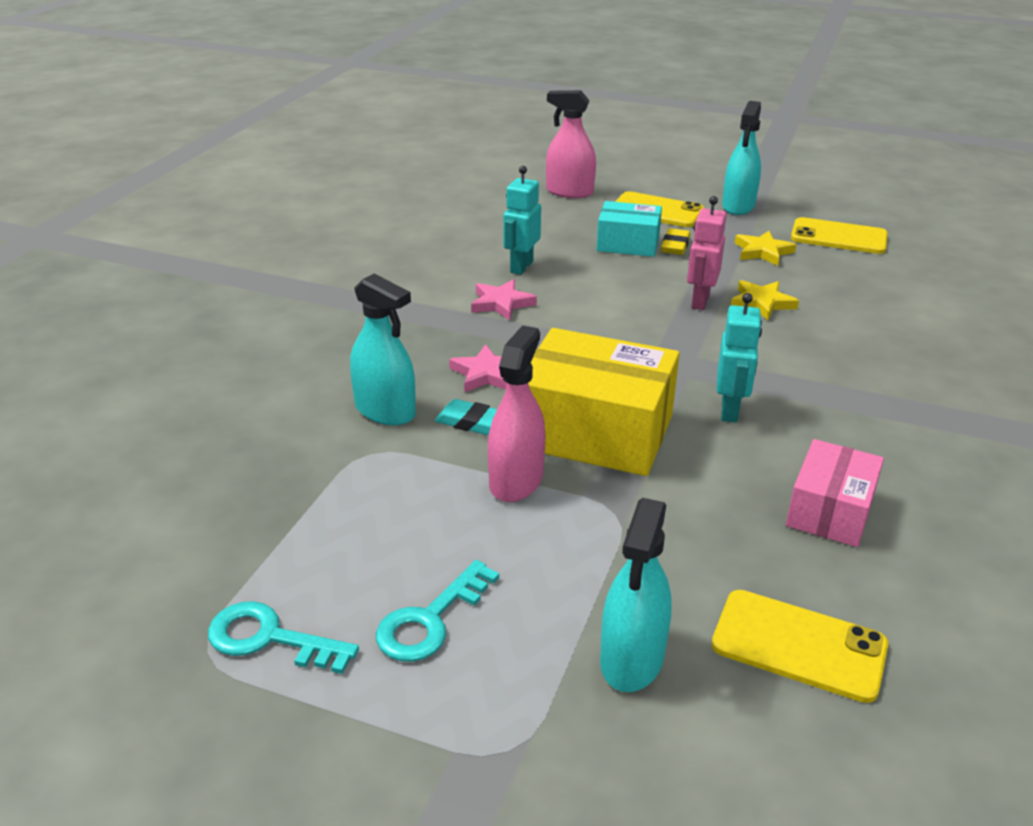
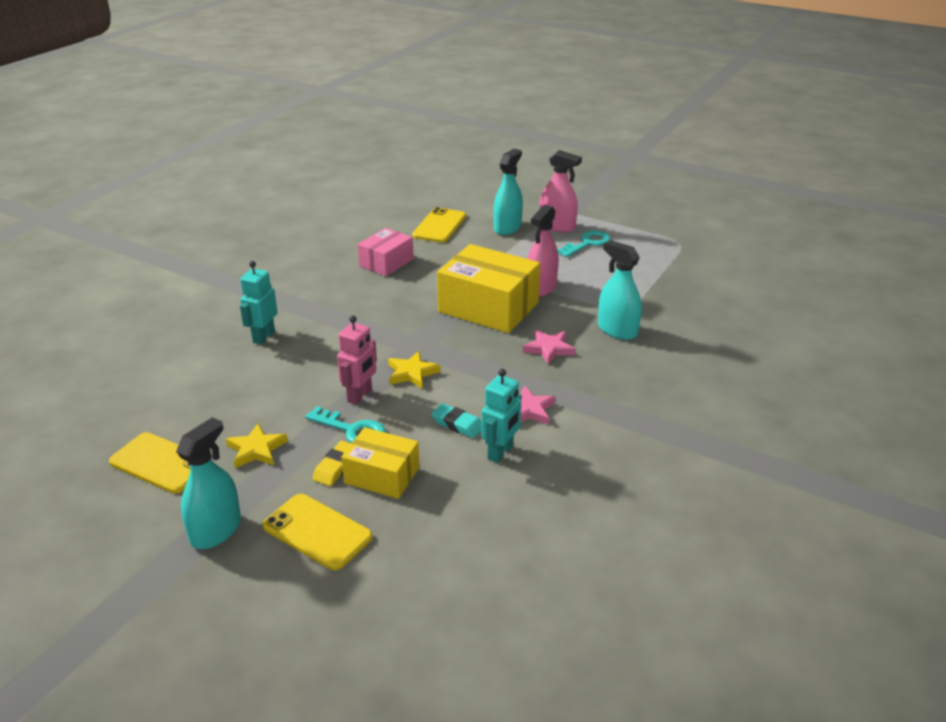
camera: 170 degrees left, 0 degrees up
(270, 638) = (654, 243): turquoise key -> turquoise key (352, 430)
(471, 422) = (563, 318): turquoise eraser -> turquoise eraser (457, 424)
(569, 192) = (404, 587): pink spray bottle -> pink spray bottle (557, 226)
(628, 244) = (382, 475): turquoise box -> yellow box
(730, 410) = (400, 311): turquoise robot -> turquoise robot (263, 337)
(762, 303) = (310, 389): yellow star -> yellow star (412, 373)
(799, 645) = (439, 226): yellow phone -> yellow phone turned 75 degrees clockwise

